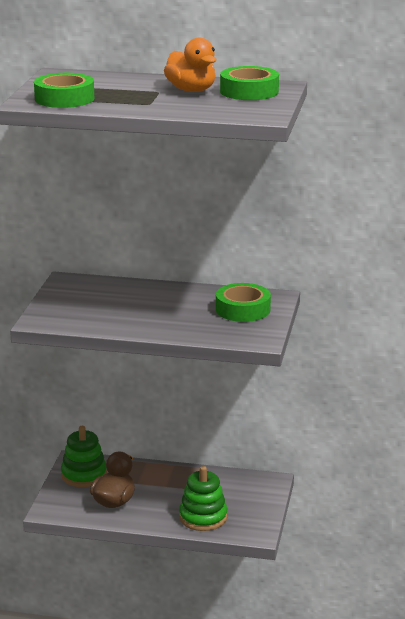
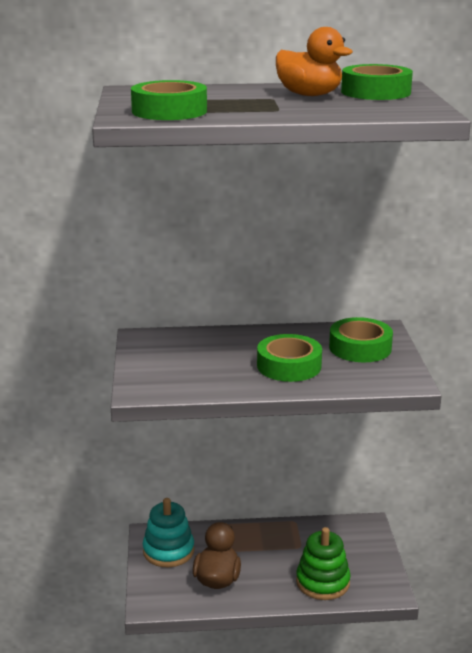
camera: 15 degrees left, 0 degrees up
(84, 475) = (168, 551): green stacking toy -> turquoise stacking toy
(171, 316) = (289, 366): none -> green tape

